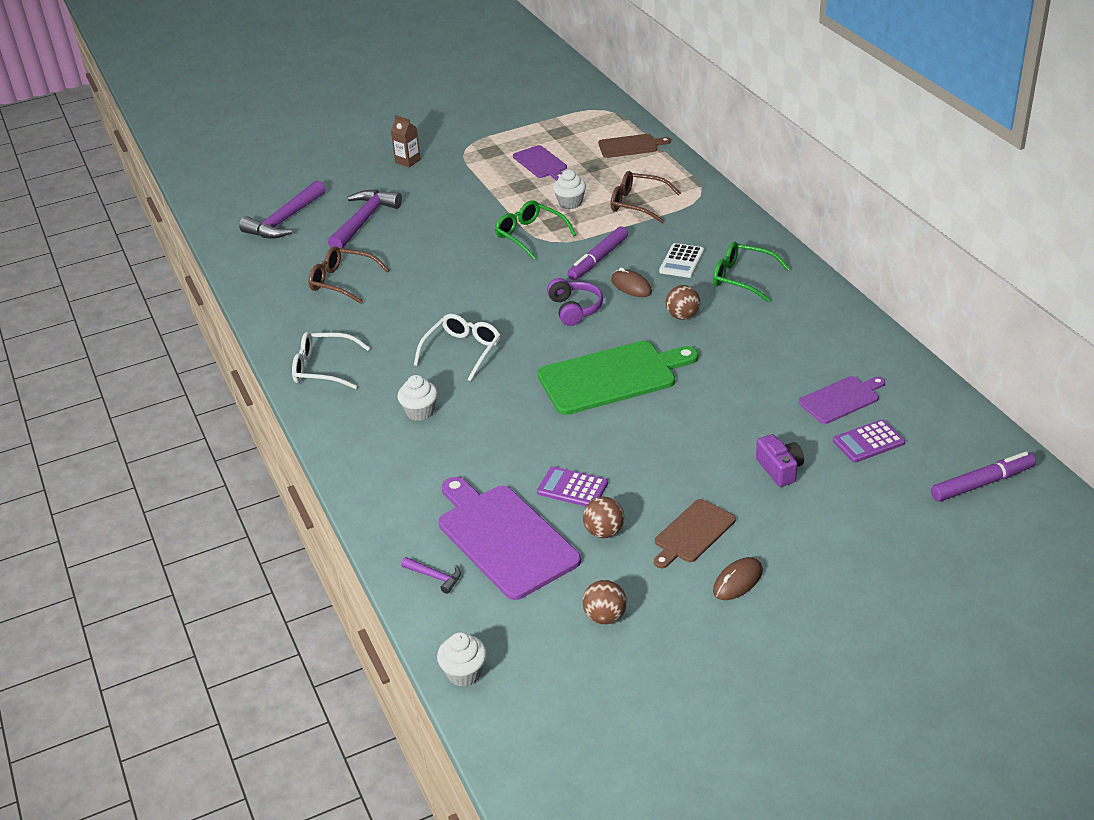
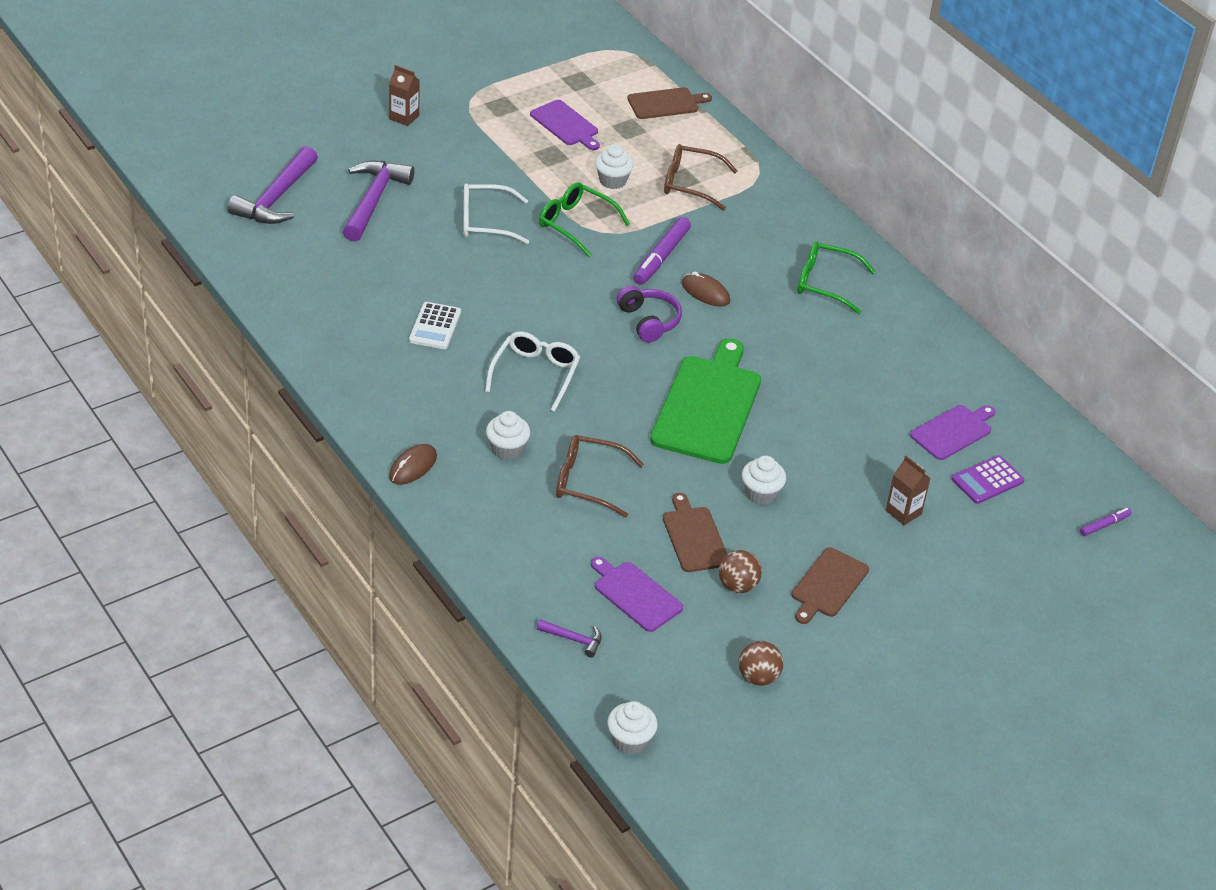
camera: 15 degrees left, 5 degrees up
(322, 368) = (381, 396): white glasses -> white glasses (484, 222)
(342, 281) = (370, 283): brown glasses -> brown glasses (587, 482)
(504, 538) = (635, 595): purple cutting board -> purple cutting board, size x0.56
(572, 488) = (694, 537): purple calculator -> brown cutting board
(612, 377) = (708, 406): green cutting board -> green cutting board turned 45 degrees counterclockwise
(644, 451) = (761, 494): none -> white cupcake
(681, 261) = (755, 261): white calculator -> white calculator (435, 326)
(682, 316) = (769, 331): brown ball -> none
(737, 581) = (882, 635): brown mouse -> brown mouse (413, 467)
(780, 469) = (903, 512): purple camera -> brown carton
(982, 483) = (1104, 525): purple marker -> purple marker, size x0.53

